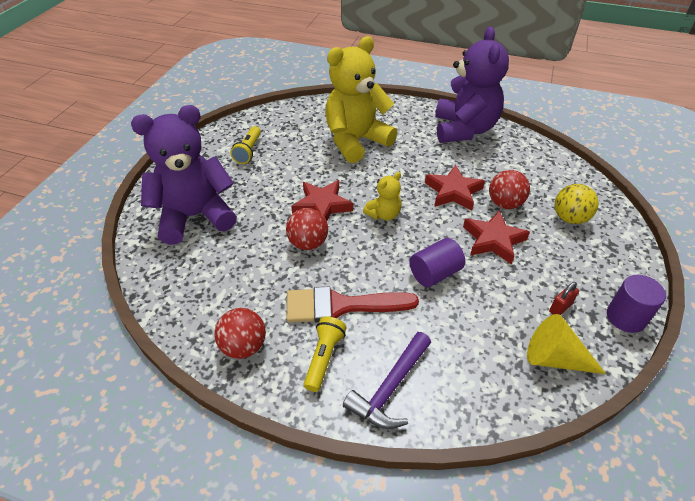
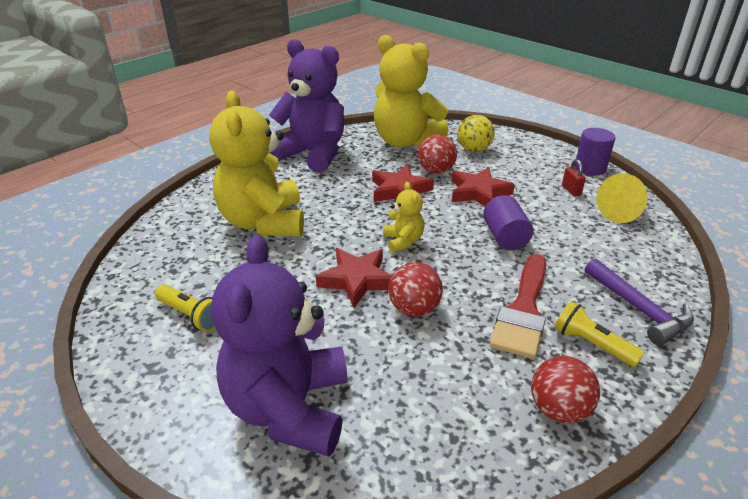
camera: 65 degrees left, 10 degrees down
(538, 171) = (405, 141): none -> yellow teddy bear

